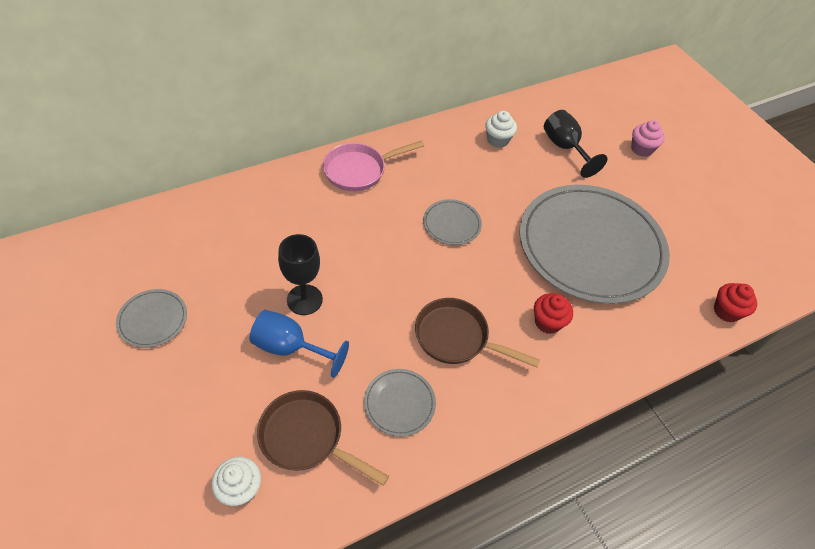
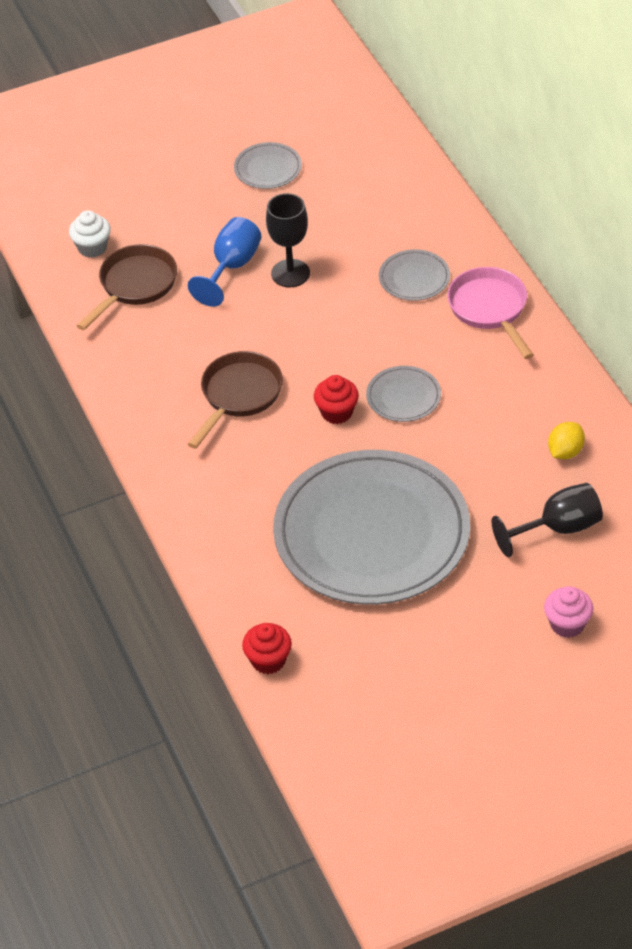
camera: 100 degrees right, 5 degrees down
(399, 403) = (164, 349): grey plate -> grey plate (414, 278)
(497, 140) = (565, 452): white cupcake -> yellow lemon
(547, 322) = (256, 477): red cupcake -> red cupcake (337, 412)

